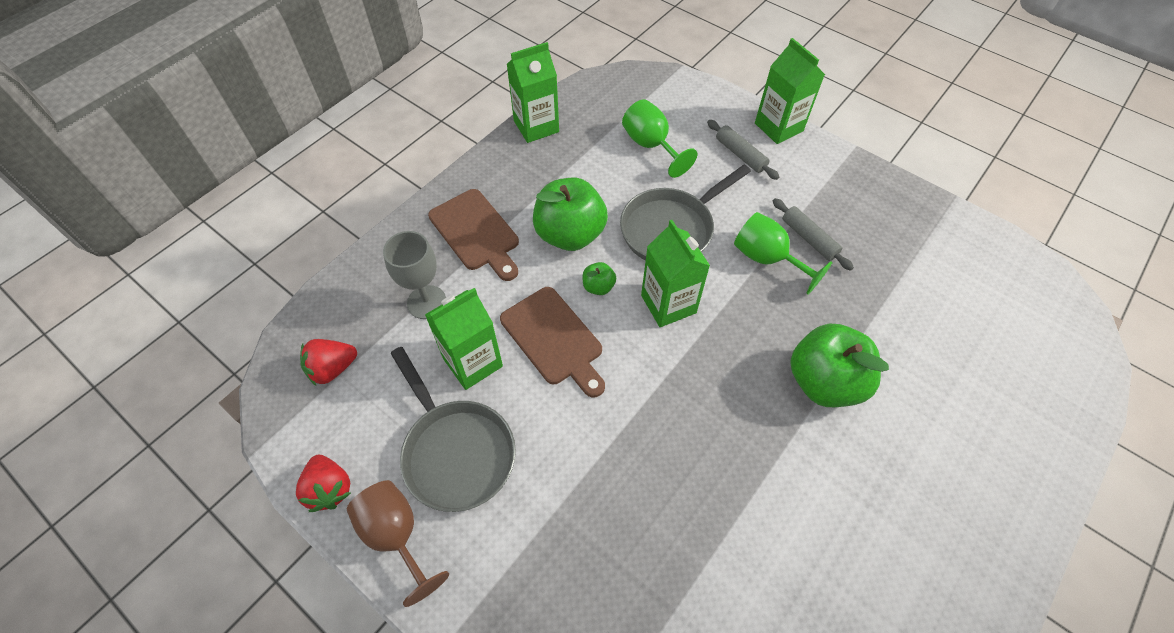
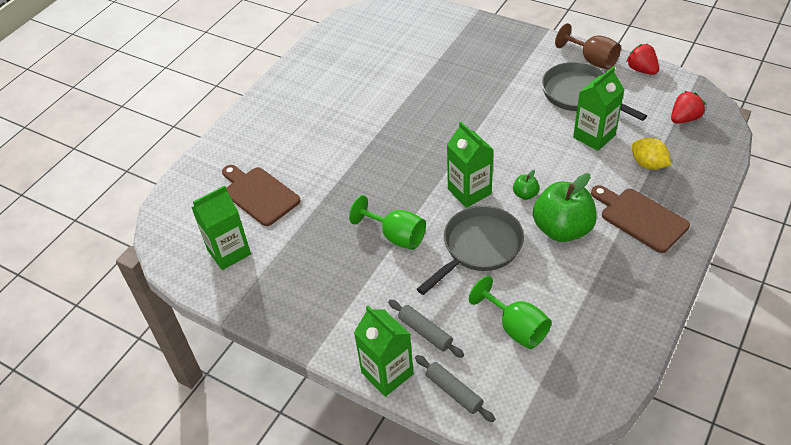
camera: 175 degrees right, 10 degrees down
(426, 302) = (648, 164): grey goblet -> yellow lemon
(536, 126) = (640, 331): green carton -> green carton (229, 252)
(554, 339) = (545, 157): brown cutting board -> brown cutting board (259, 194)
(809, 238) = (361, 258): grey rolling pin -> grey rolling pin (453, 392)
(824, 382) = (356, 163): green apple -> none

